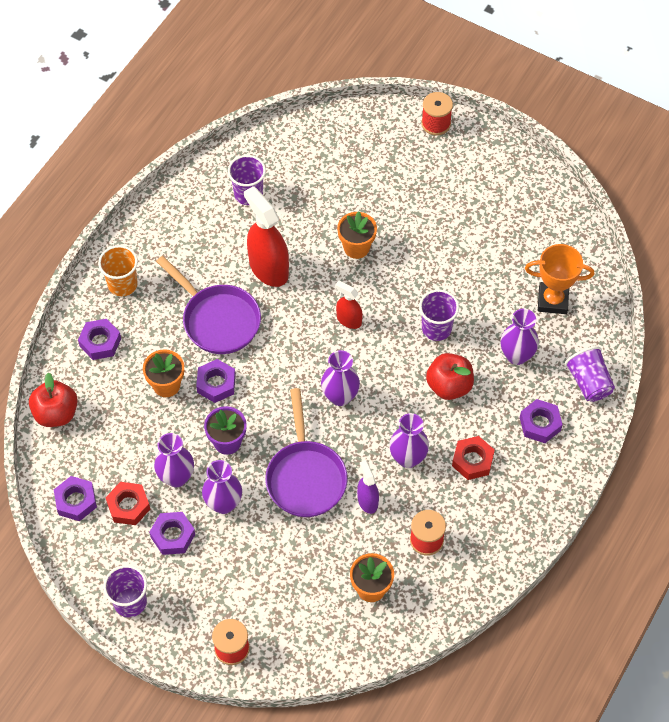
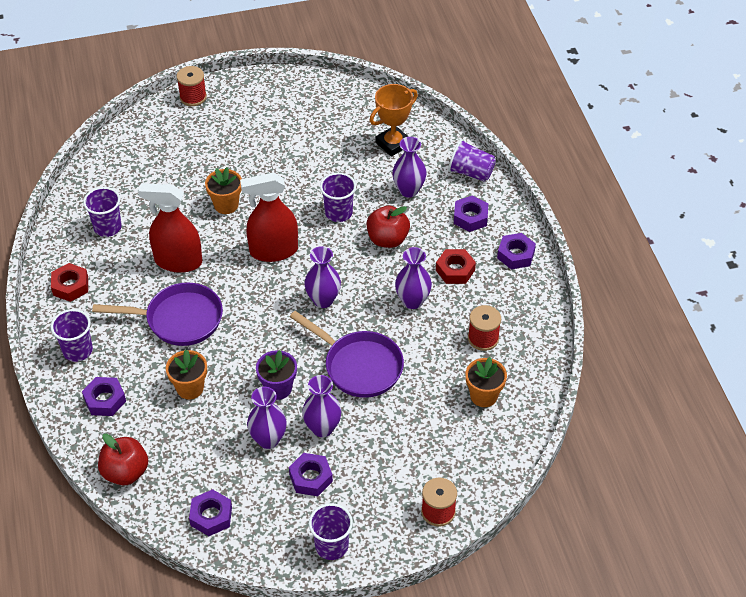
camera: 45 degrees left, 10 degrees down
(122, 284) = (77, 350): orange cup -> purple cup
(128, 506) = (255, 486): red nut -> red nut (70, 286)
(216, 384) = (226, 359): purple nut -> purple nut (515, 255)
(349, 320) = (273, 251): red spray bottle -> red spray bottle, size x1.86
(367, 501) = (417, 347): purple spray bottle -> none

